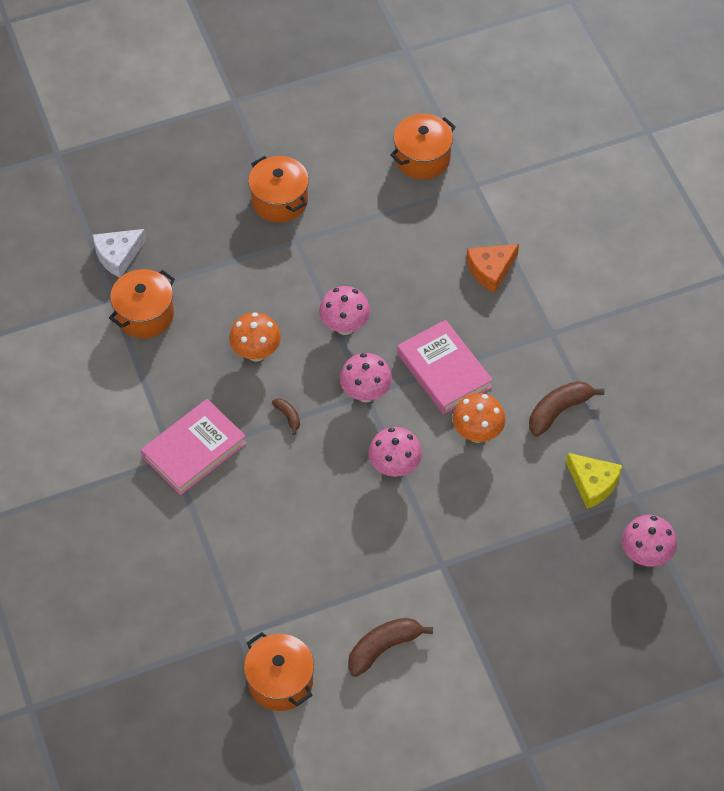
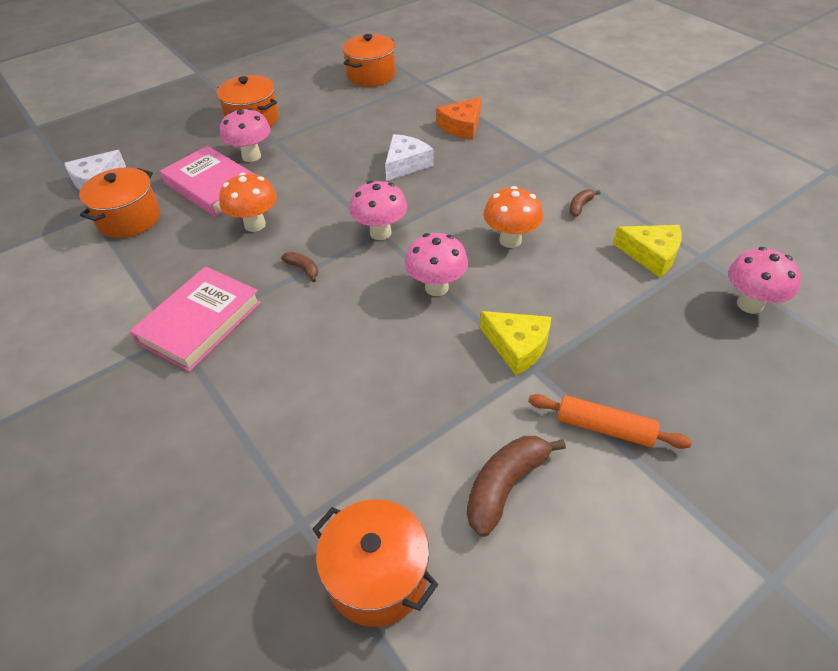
camera: 15 degrees left, 10 degrees down
(345, 326) = (340, 188): pink mushroom -> pink mushroom (251, 156)
(416, 311) = (406, 164): none -> white cheese
(438, 542) = (517, 346): none -> yellow cheese
(444, 370) = (452, 200): pink book -> pink book (212, 186)
(472, 626) = (604, 428): none -> orange rolling pin
(559, 411) = (580, 206): brown banana -> brown banana, size x0.51

